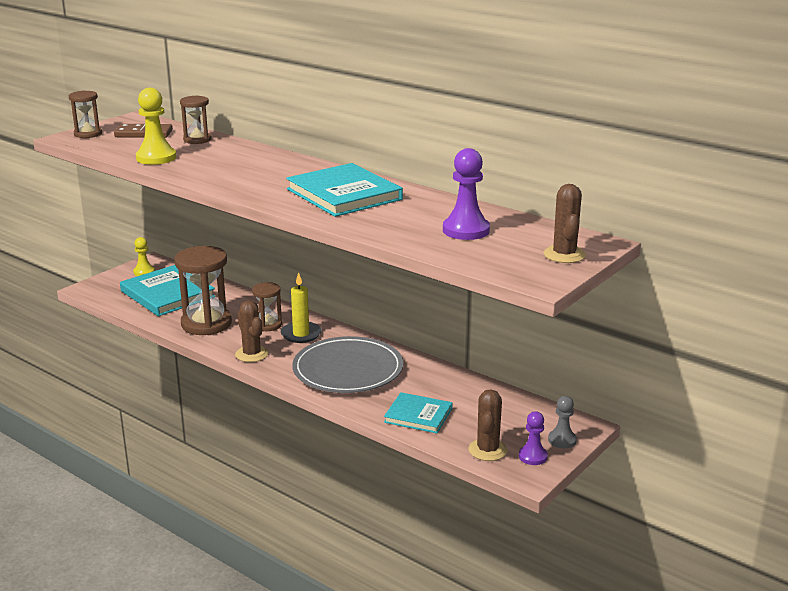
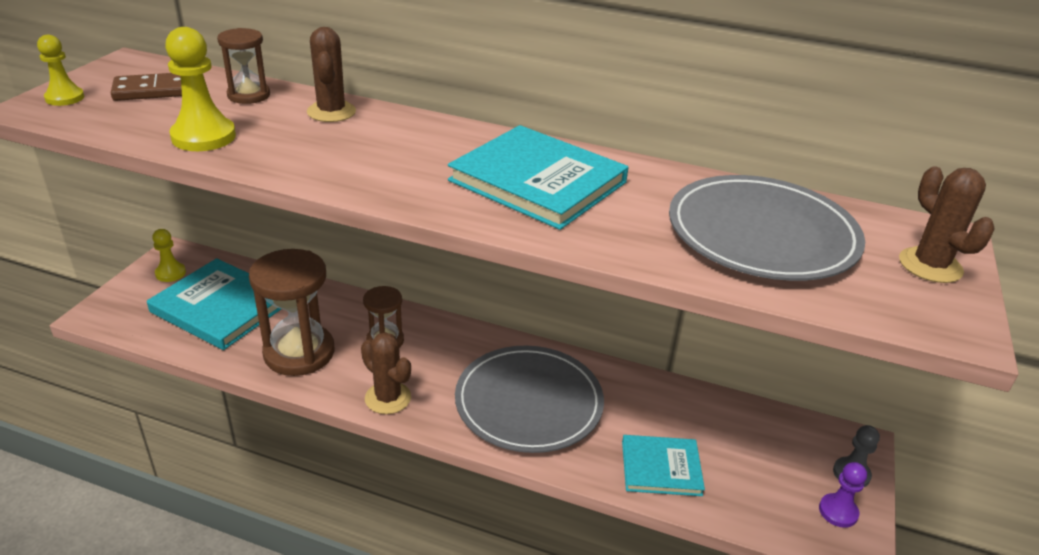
camera: 20 degrees left, 10 degrees up
(88, 134) = (65, 98): brown hourglass -> yellow pawn
(301, 334) = (436, 350): yellow candle -> none
(466, 230) = (762, 234): purple pawn -> grey plate
(487, 450) = (780, 513): brown cactus -> brown cactus (331, 112)

